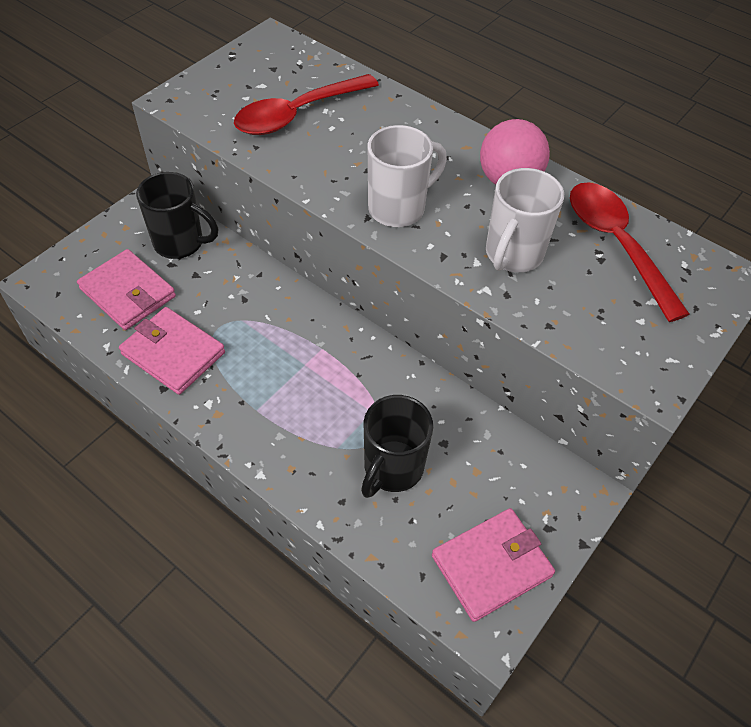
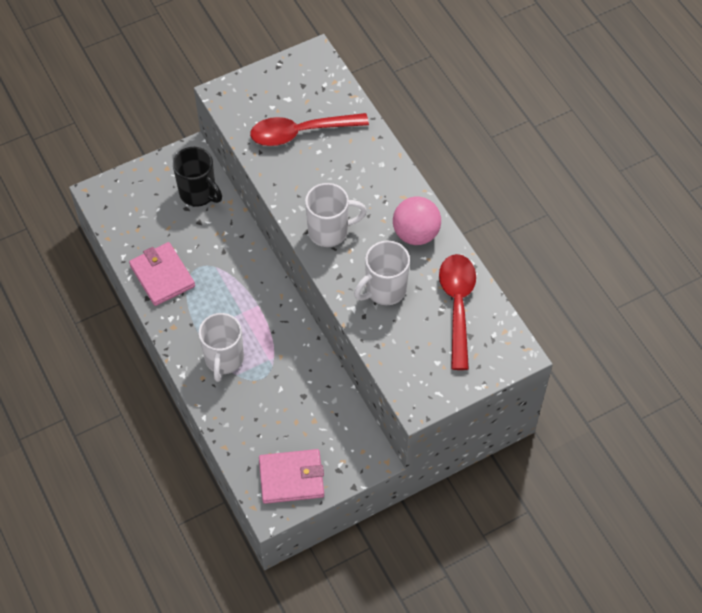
camera: 25 degrees right, 5 degrees up
(128, 293) = (150, 221): pink wallet -> none
(310, 433) = (224, 359): none -> white mug
(392, 469) = (263, 400): black mug -> none

